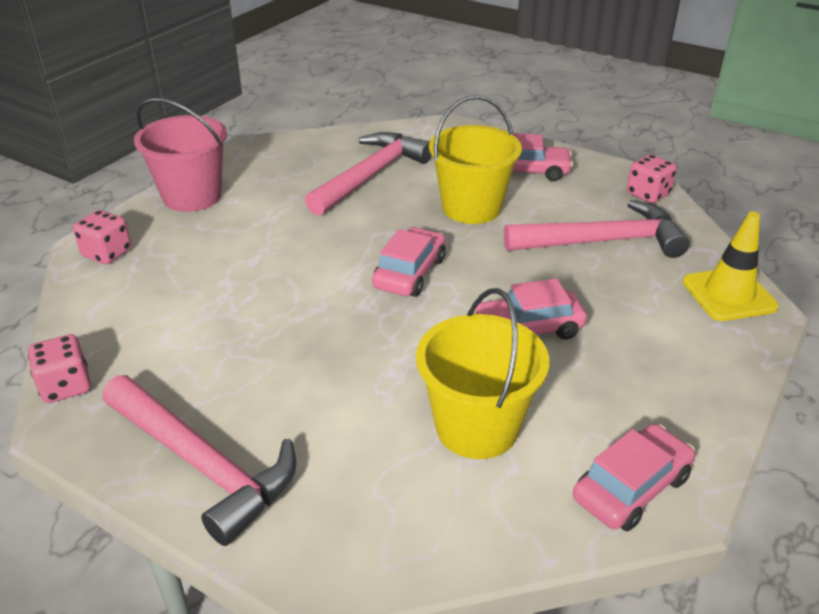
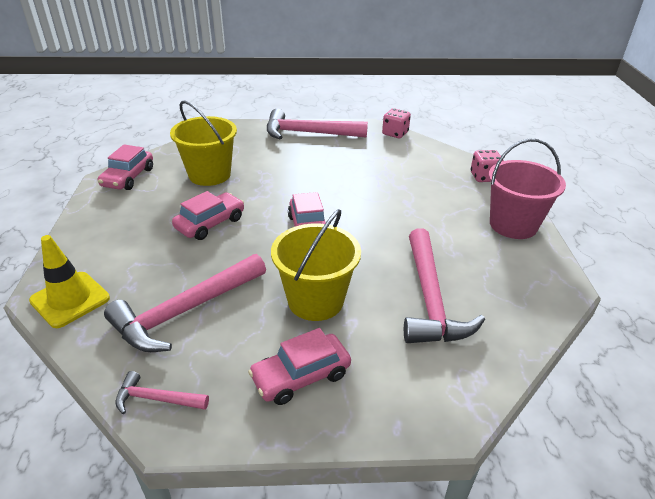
camera: 145 degrees right, 0 degrees up
(648, 194) = (156, 399): pink dice -> pink hammer

